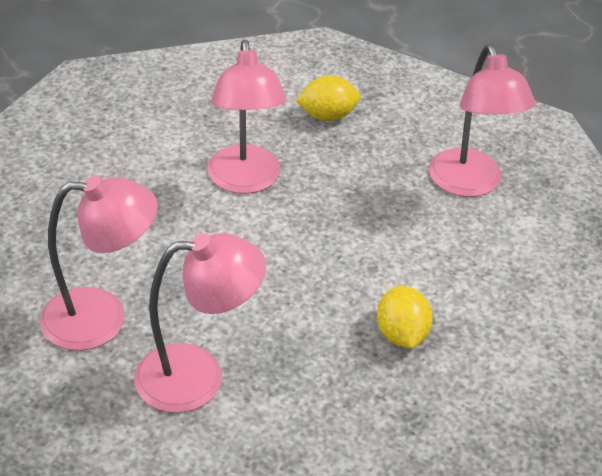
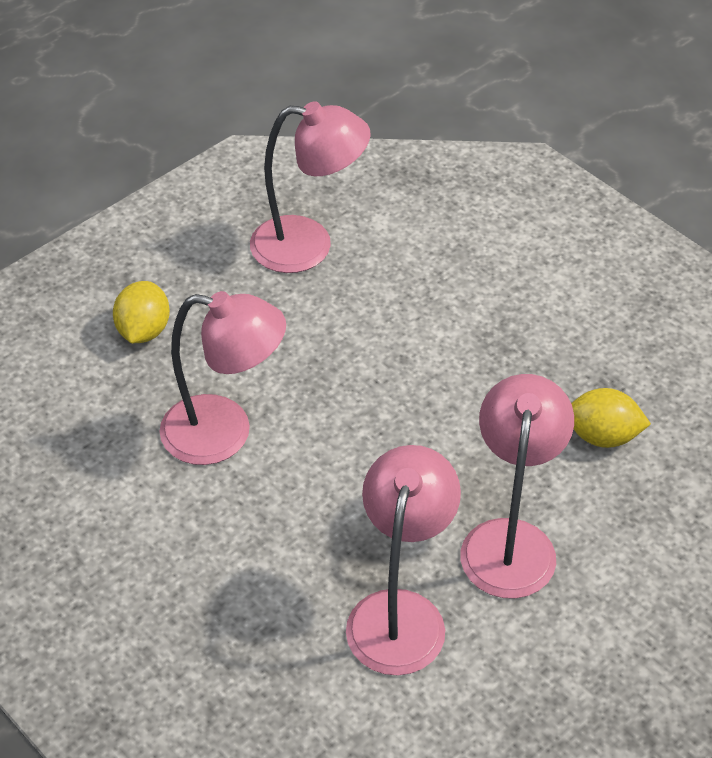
camera: 70 degrees left, 5 degrees up
(401, 334) = (501, 361): yellow lemon -> yellow lemon (602, 436)

